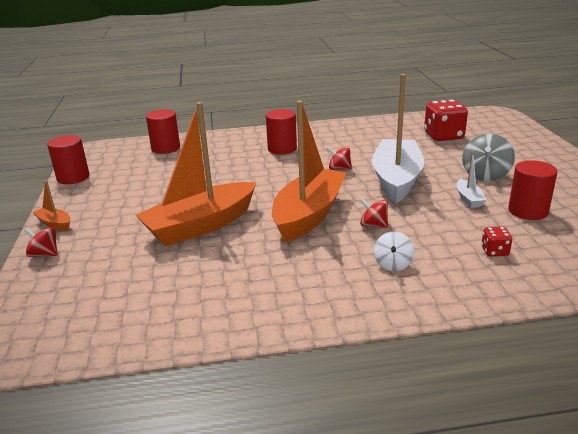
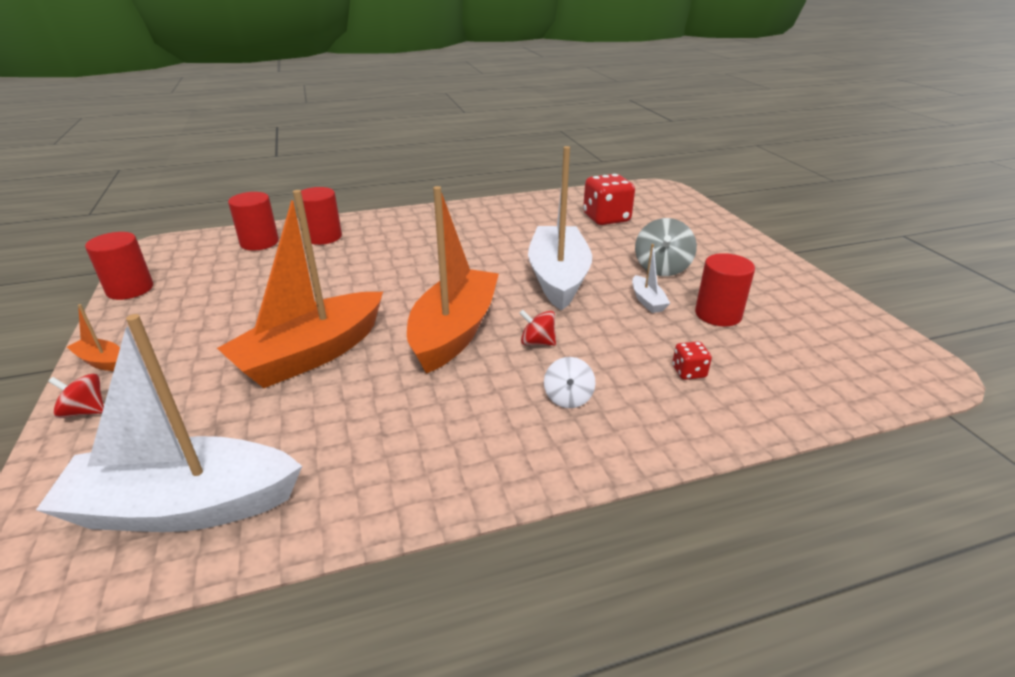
camera: 10 degrees left, 5 degrees up
(110, 315) = (184, 506): none -> white boat
(282, 149) = (412, 240): red cylinder -> red cylinder (323, 237)
(339, 168) = (486, 265): red spinning top -> none

